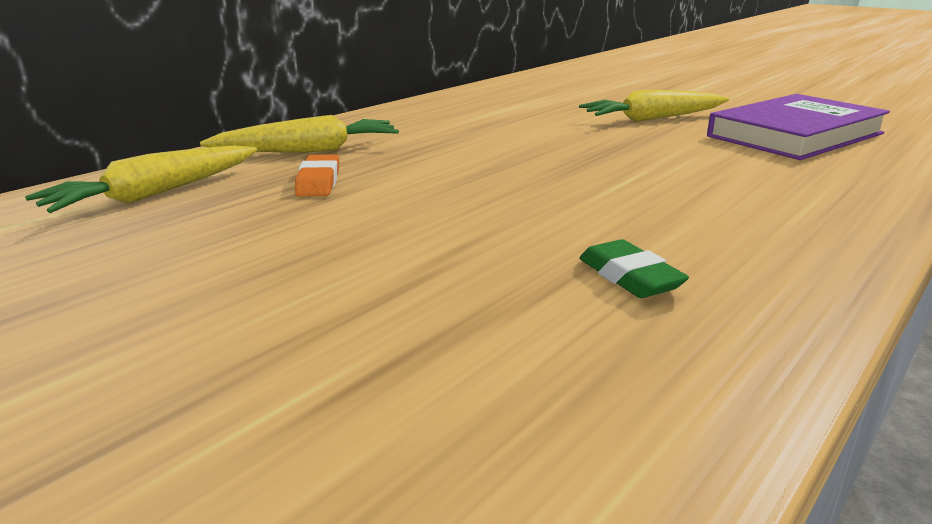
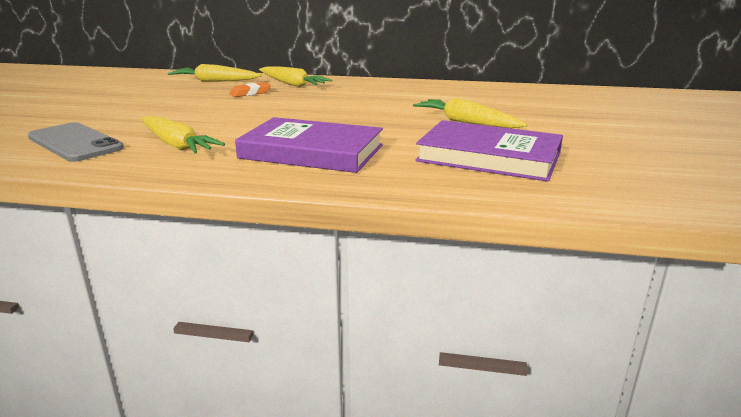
camera: 60 degrees right, 0 degrees up
(516, 391) = (75, 143): none -> grey phone
(629, 277) = (176, 145): green eraser -> yellow carrot
(733, 196) = (312, 151): none -> purple book

